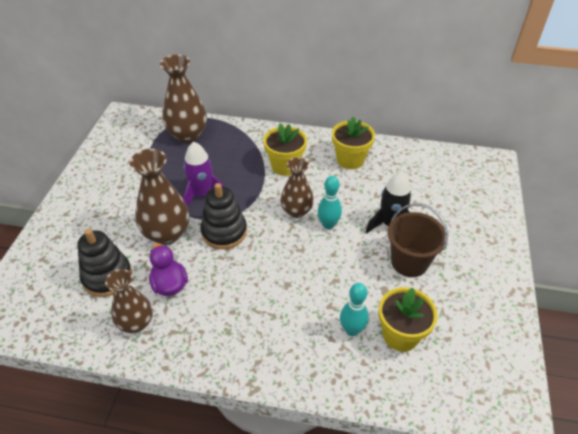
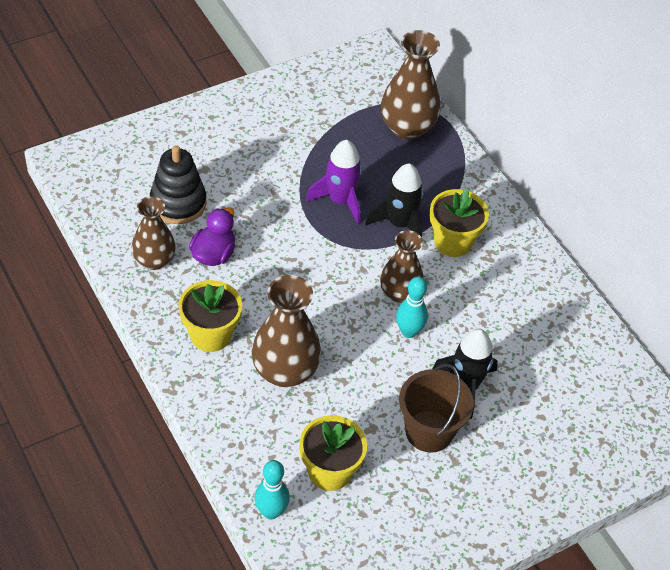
camera: 45 degrees right, 5 degrees up
(167, 233) = (265, 209): brown vase -> brown vase (285, 371)
(224, 232) = (312, 251): black stacking toy -> none
(248, 180) = (399, 224): none -> black rocket
(350, 160) = (526, 294): yellow flower pot -> yellow flower pot (210, 335)
(352, 330) = (298, 428): turquoise bowling pin -> turquoise bowling pin (271, 511)

